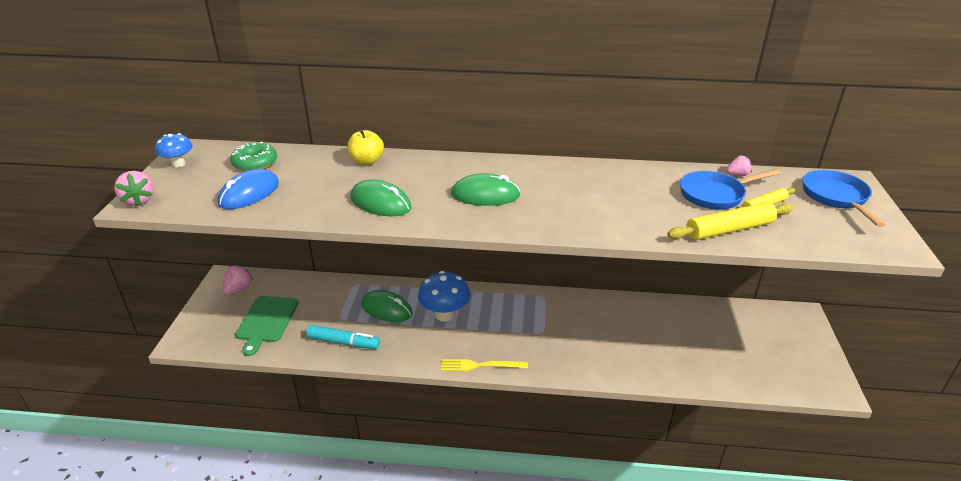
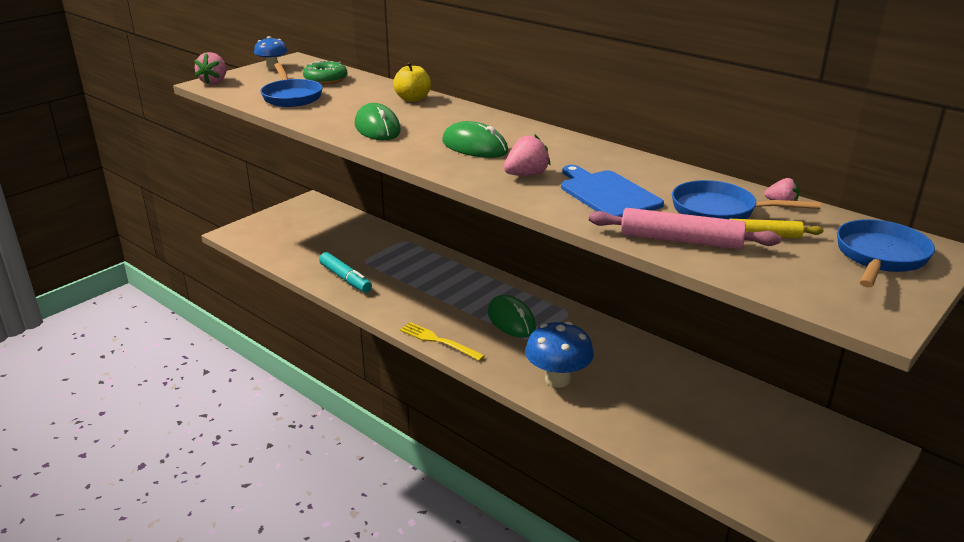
camera: 35 degrees right, 5 degrees down
(238, 289) = (310, 213): pink strawberry -> pink strawberry (526, 175)
(249, 193) = (291, 97): blue mouse -> blue pan
(266, 321) = (305, 242): green cutting board -> none
(386, 309) = (409, 268): green mouse -> green mouse (511, 320)
(444, 315) = (454, 291): blue mushroom -> blue mushroom (557, 379)
(634, 206) = (607, 194): none -> blue cutting board
(729, 229) = (681, 240): yellow rolling pin -> pink rolling pin

